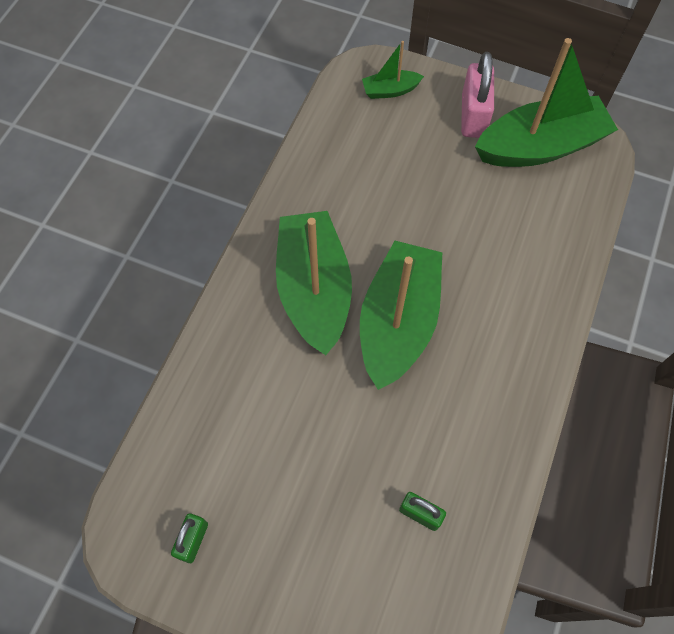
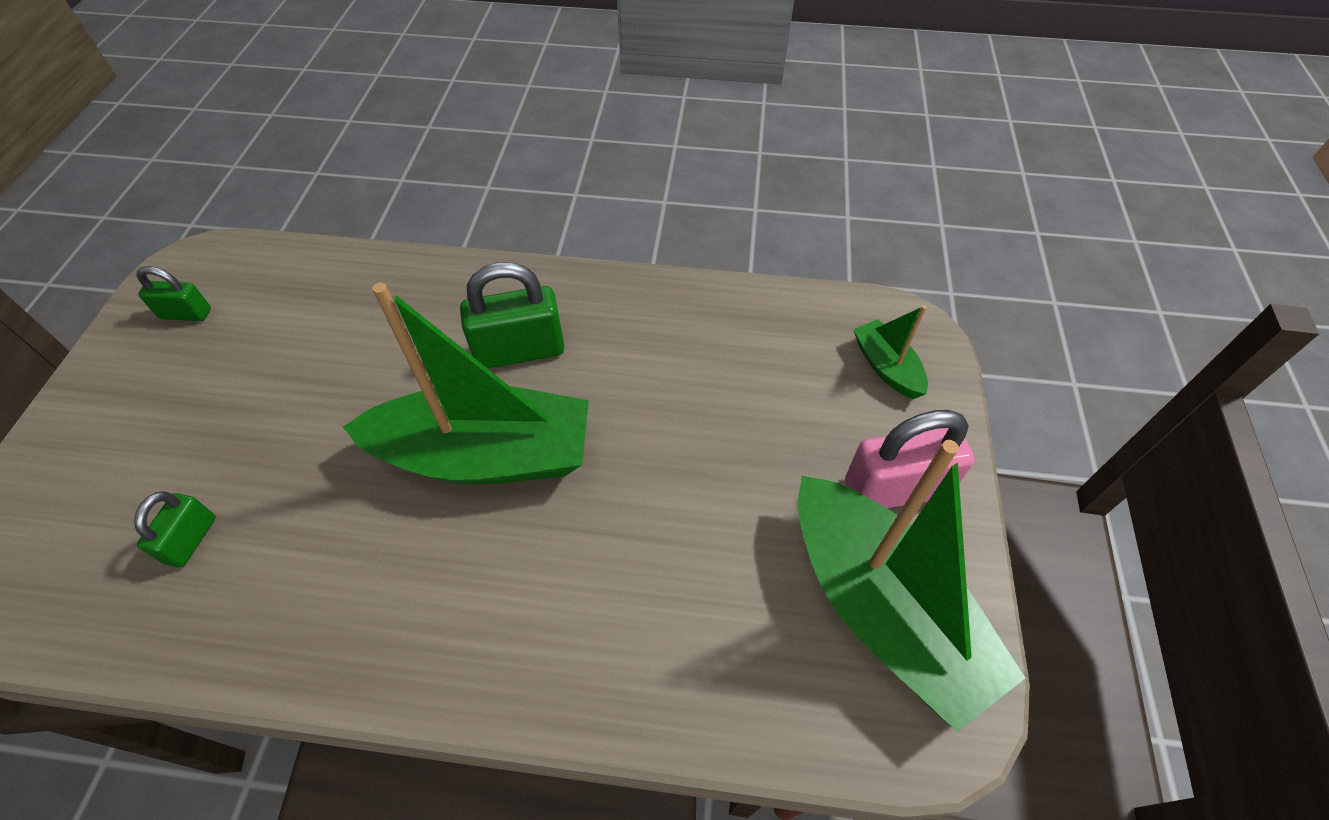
camera: 75 degrees right, 10 degrees down
(314, 290) = (520, 351): green boat -> green padlock

